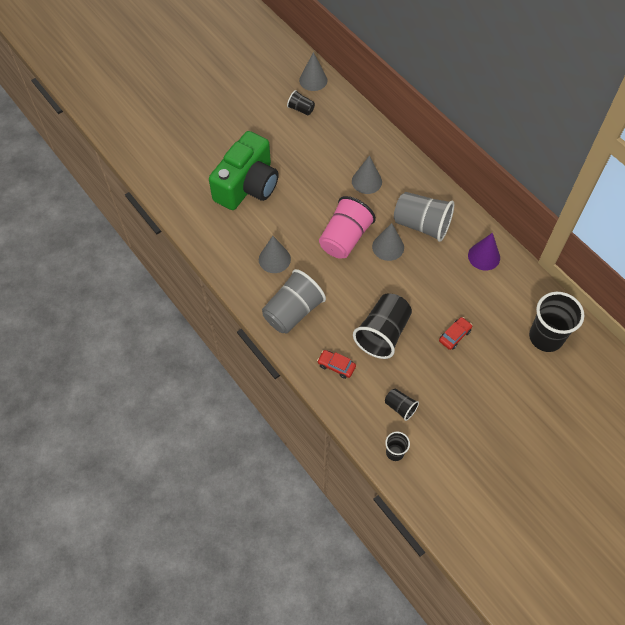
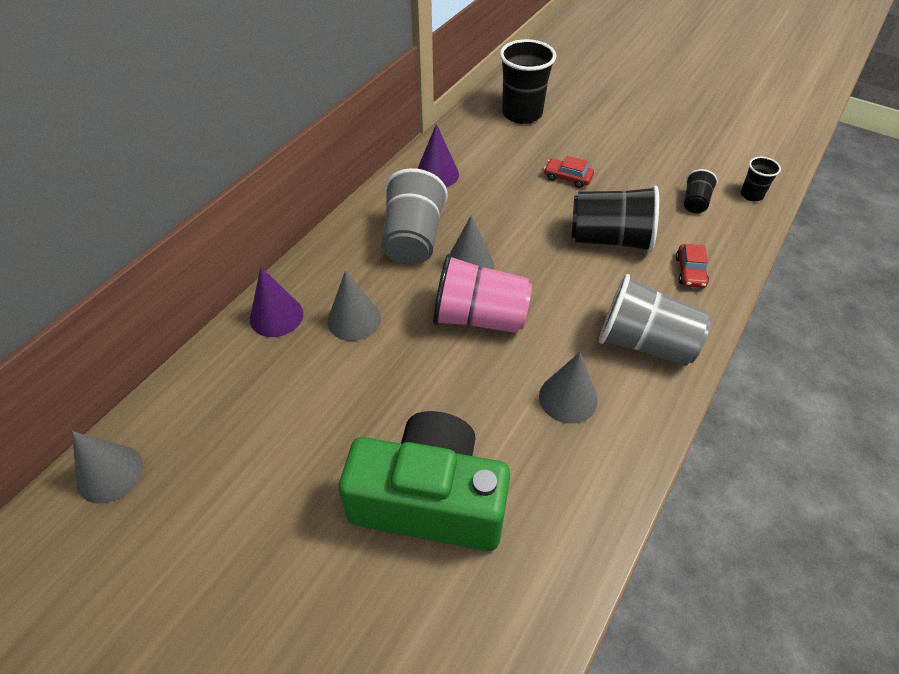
camera: 110 degrees left, 10 degrees down
(301, 109) = (200, 470): black cup -> none
(383, 149) = (276, 316): none -> purple cone

